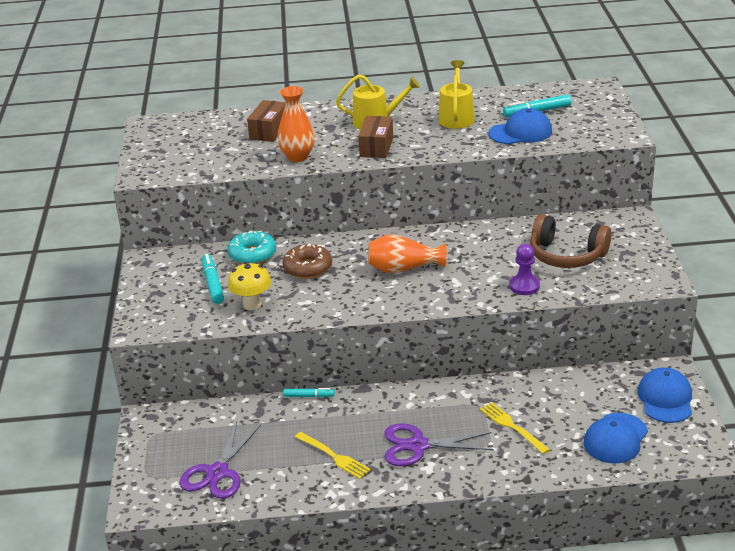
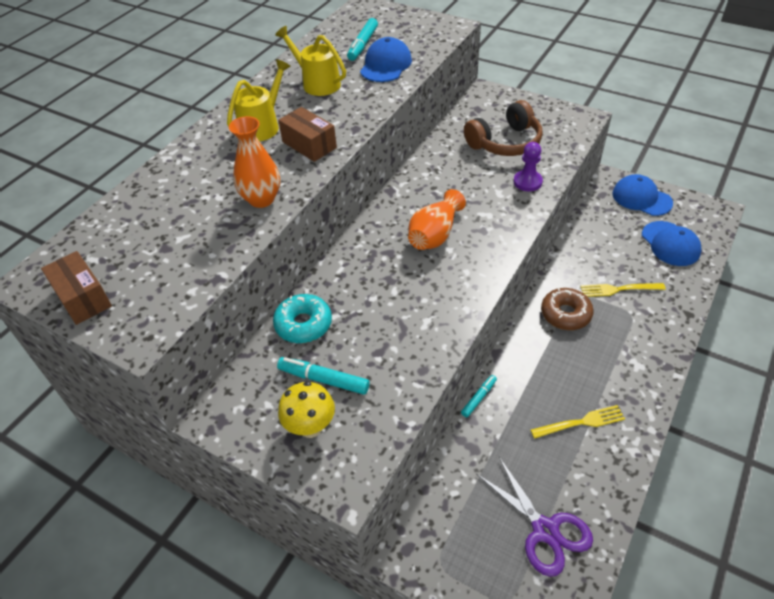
camera: 55 degrees left, 15 degrees up
(252, 304) = (393, 365): yellow mushroom -> yellow mushroom (310, 427)
(269, 131) = (183, 197): brown box -> brown box (82, 298)
(308, 268) = (370, 295): brown donut -> brown donut (565, 314)
(418, 446) = (604, 357): purple scissors -> none

